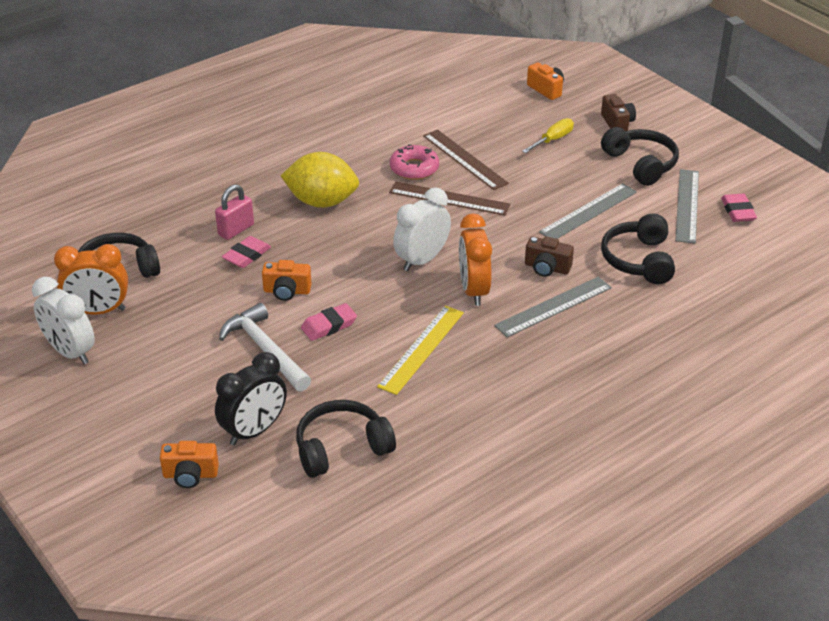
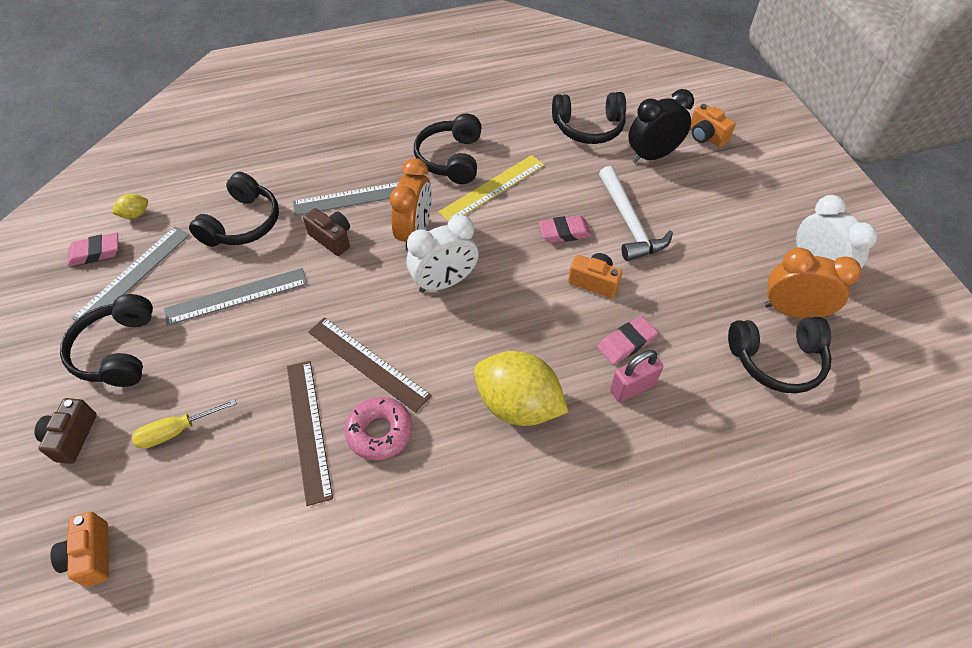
camera: 160 degrees left, 15 degrees up
(190, 475) = (706, 136): orange camera -> orange camera turned 150 degrees counterclockwise
(484, 368) = (451, 159): none -> black headphones
(738, 211) = (95, 252): pink eraser -> pink eraser turned 60 degrees clockwise
(742, 244) = (135, 214): none -> yellow lemon

